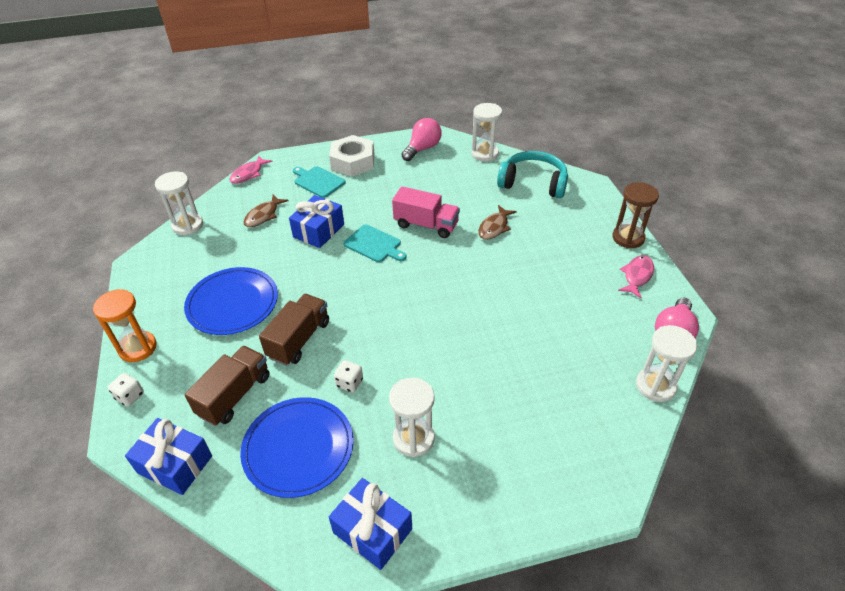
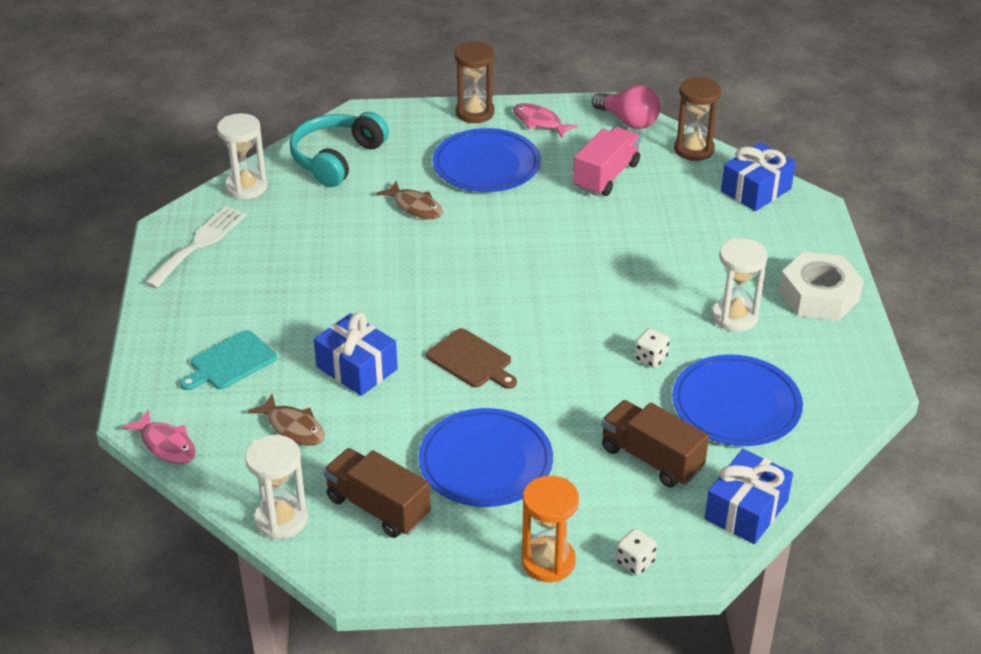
camera: 80 degrees left, 5 degrees down
(299, 339) = (571, 398): brown truck -> brown truck (378, 508)
(333, 281) = (471, 360): none -> brown cutting board
(353, 162) = (196, 320): white nut -> white nut (819, 295)
(372, 531) = (838, 356): blue gift -> blue gift (756, 190)
(374, 244) = (409, 316): turquoise cutting board -> none
(422, 149) = (199, 244): pink light bulb -> white fork
(426, 225) = (386, 264): pink truck -> pink truck (606, 176)
(562, 254) = (486, 165): none -> blue plate
(655, 386) = (694, 149): white hourglass -> brown hourglass

